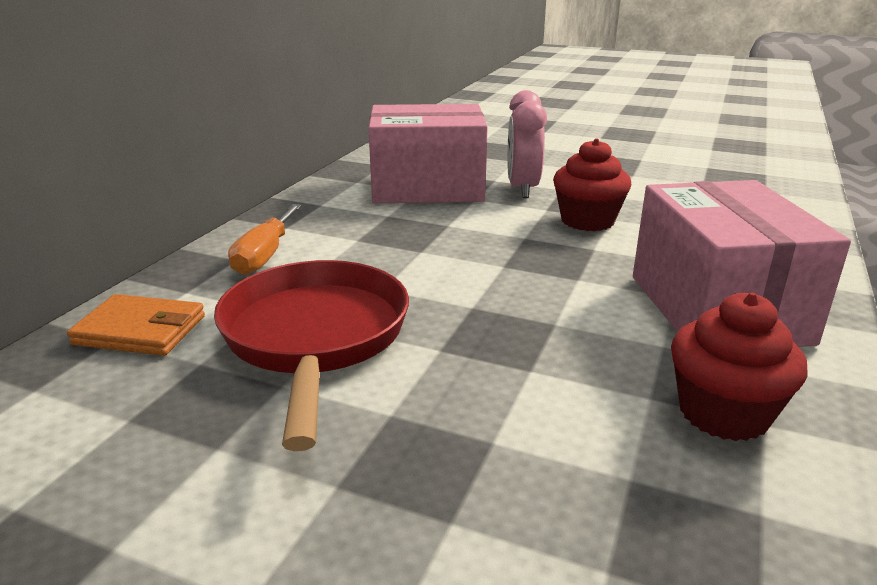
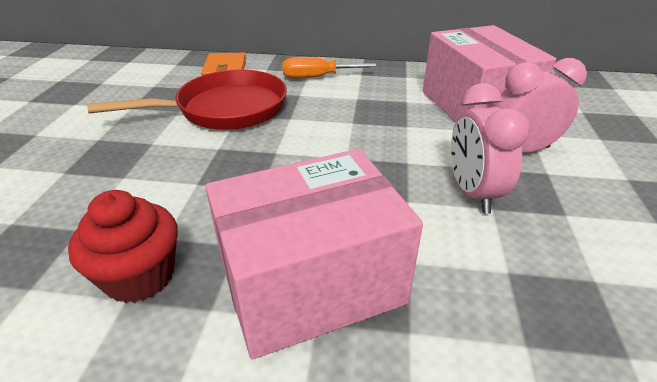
camera: 75 degrees right, 10 degrees up
(587, 221) = (472, 193): red cupcake -> pink clock

